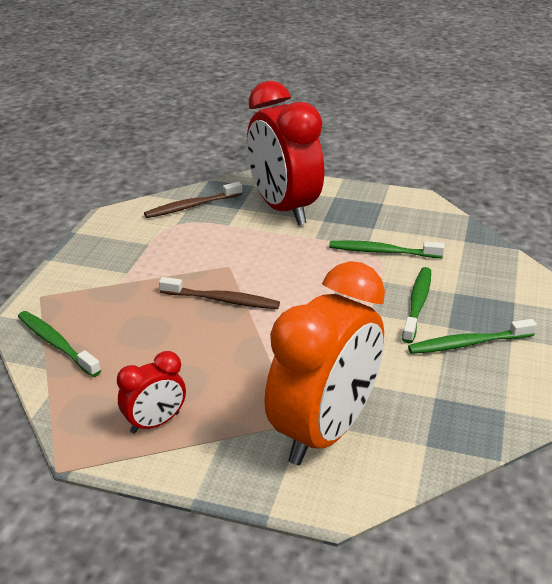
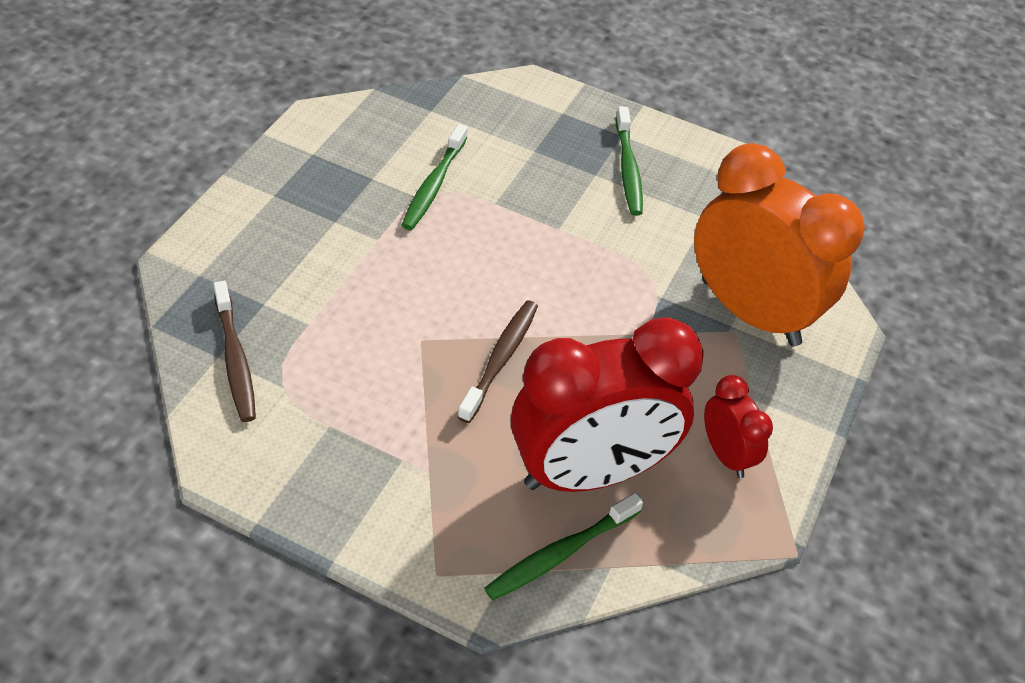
camera: 85 degrees left, 15 degrees up
(283, 209) = (287, 255): red clock -> red clock (589, 472)
(417, 304) = (550, 185): green toothbrush -> none

